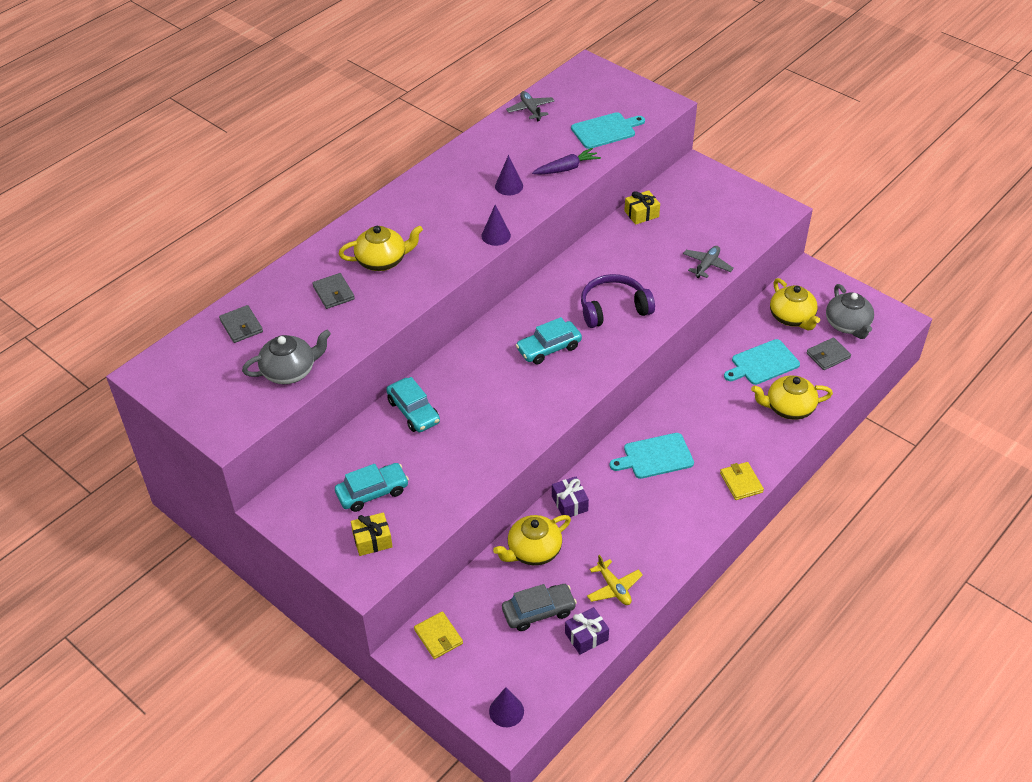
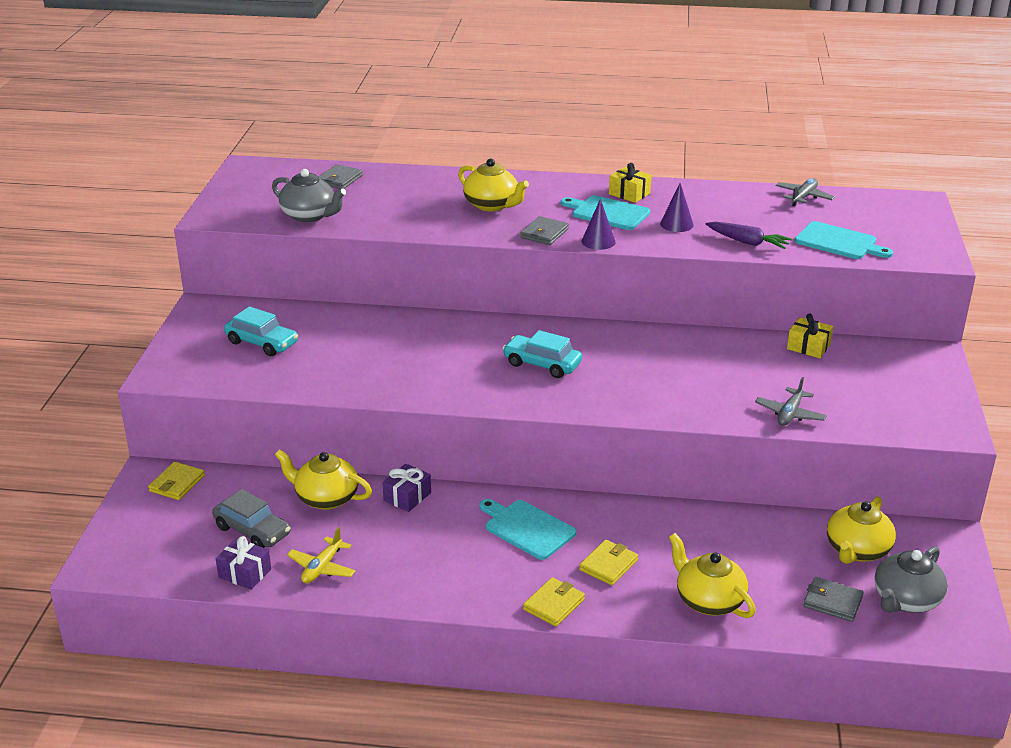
camera: 55 degrees right, 15 degrees down
(333, 293) = (425, 200): grey wallet -> grey wallet (544, 233)
(372, 540) = (206, 363): yellow gift -> yellow gift (629, 194)
(413, 411) = (379, 326): turquoise car -> none
(506, 711) = (117, 557): purple cone -> none
(613, 308) = (645, 380): purple headphones -> none
(707, 265) = (790, 414): grey plane -> grey plane turned 120 degrees clockwise
(722, 436) = (608, 565): none -> yellow wallet
(762, 363) = (755, 554): turquoise cutting board -> turquoise cutting board (608, 213)

